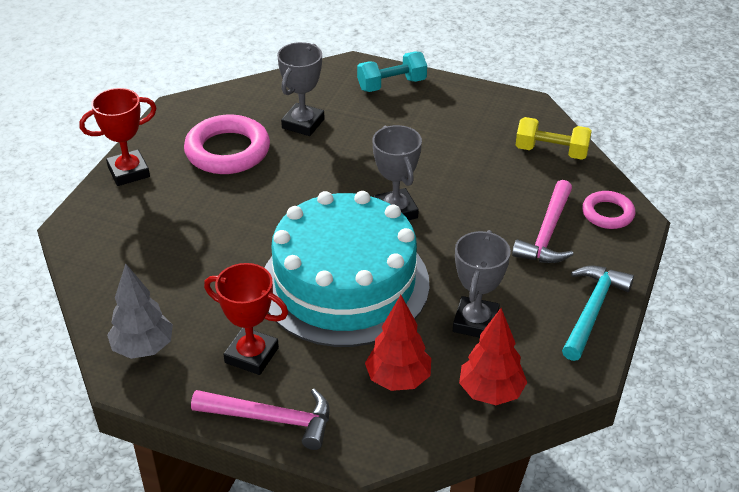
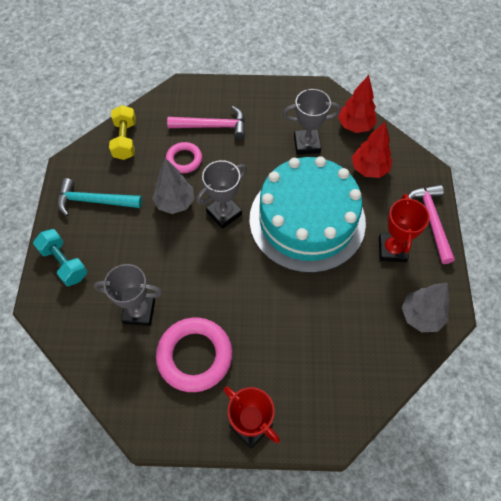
camera: 110 degrees left, 20 degrees up
(432, 174) = (175, 203): none -> grey tree
(592, 310) = (271, 94): turquoise hammer -> turquoise hammer (94, 201)
(607, 213) = (181, 100): pink ring -> pink ring (184, 159)

